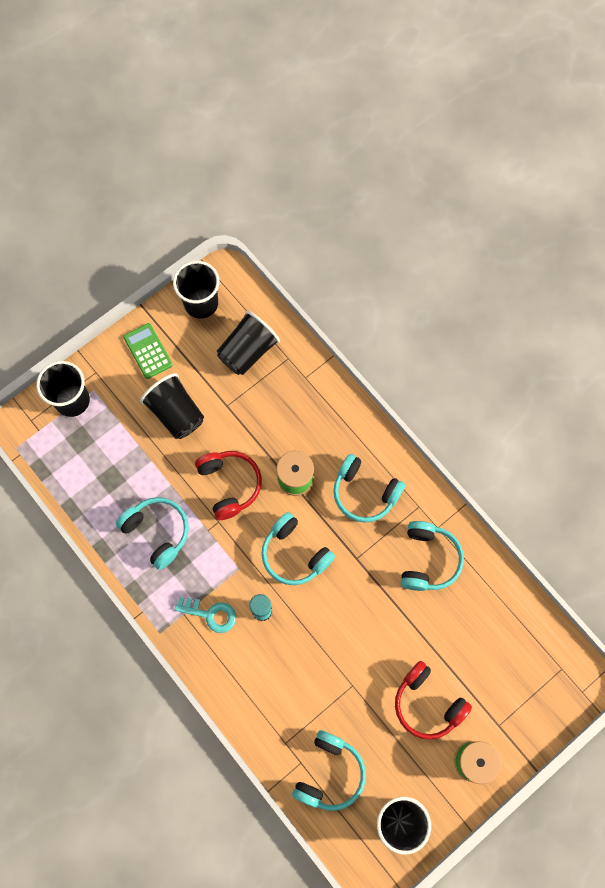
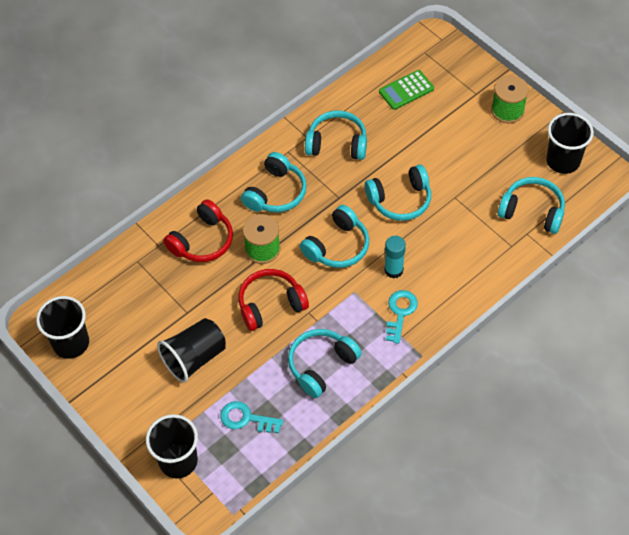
camera: 90 degrees left, 15 degrees down
(108, 460) = (246, 418): none -> turquoise key
(148, 351) = (123, 390): green calculator -> green calculator (406, 90)
(248, 351) = (128, 297): black cup -> none
(350, 624) = (400, 200): none -> turquoise headphones
(427, 703) = (463, 142): red headphones -> red headphones (202, 241)

